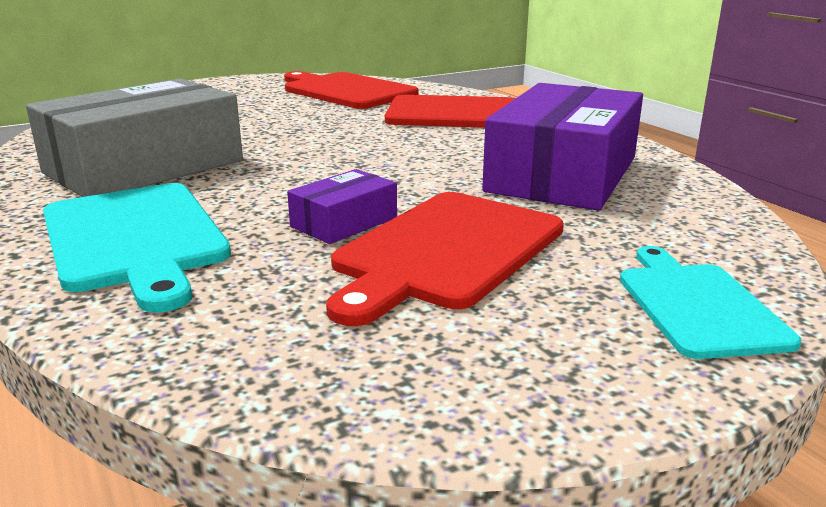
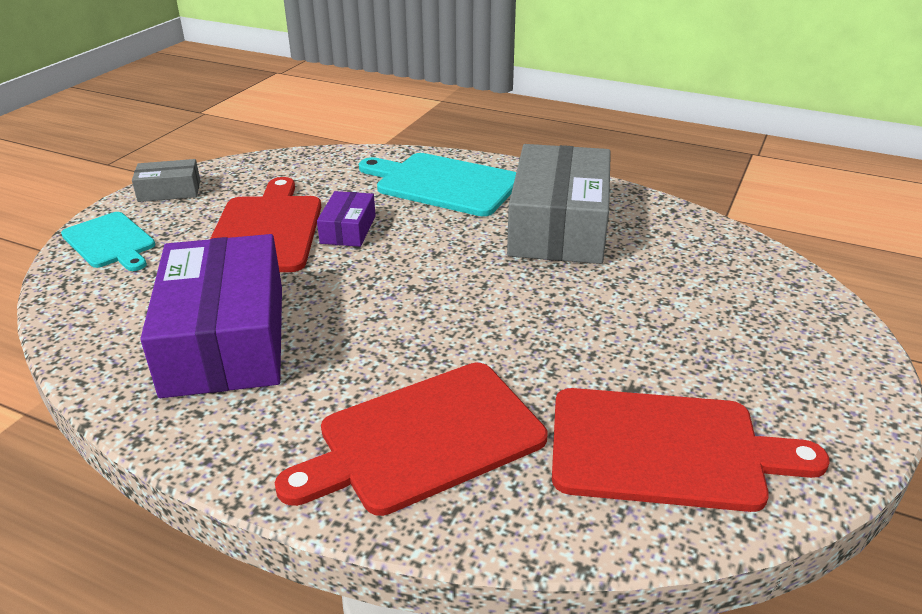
camera: 145 degrees right, 10 degrees up
(569, 386) = (169, 191): none -> grey box

